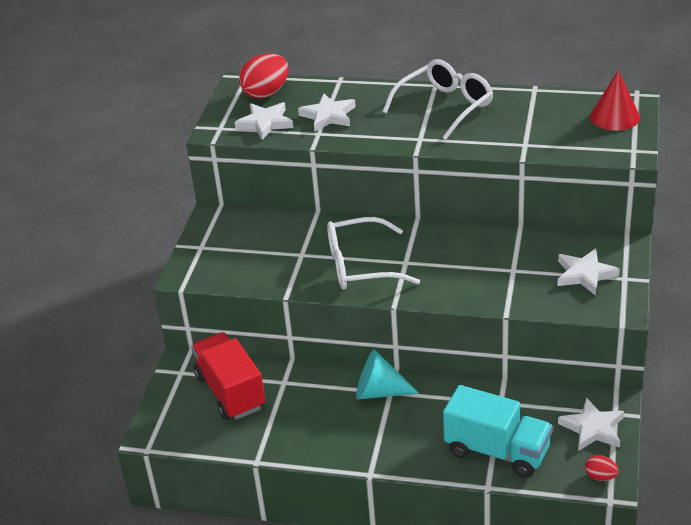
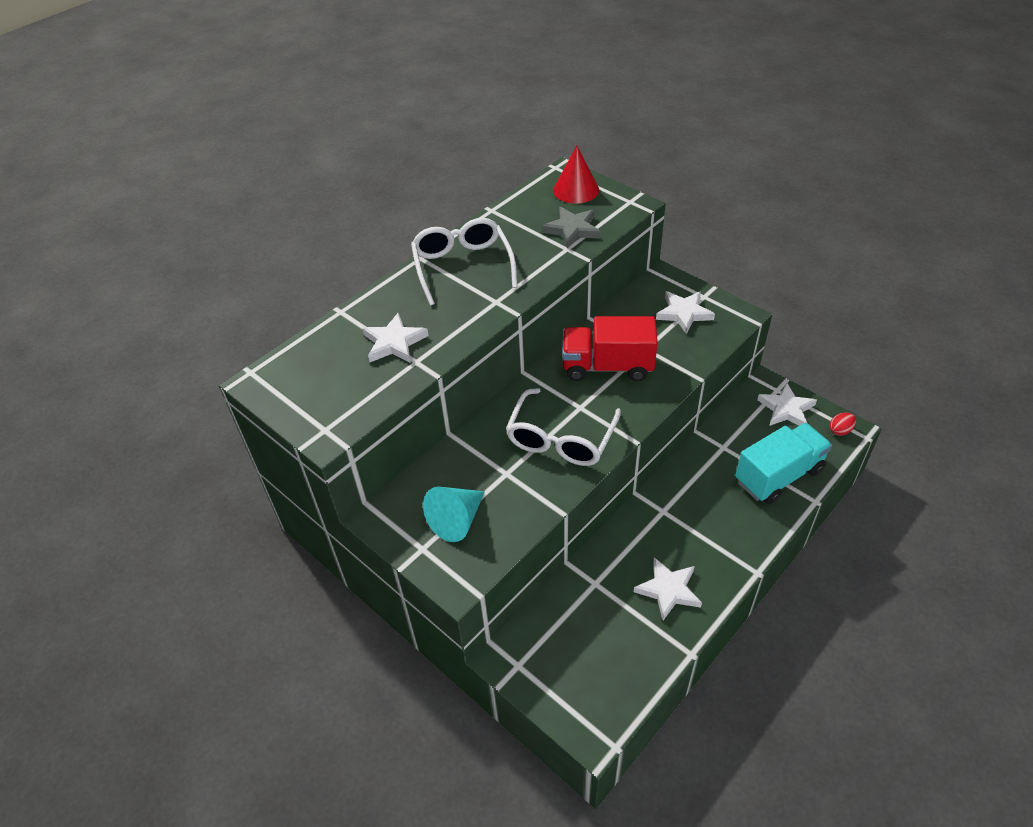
camera: 60 degrees left, 10 degrees up
(230, 392) = (579, 633): red truck -> red truck (607, 366)
(265, 123) = (356, 391): white star -> white star (668, 590)
(266, 93) = (301, 369): red egg -> none
(379, 392) = (658, 518): turquoise cone -> turquoise cone (457, 520)
(554, 137) = (572, 229): none -> grey star

